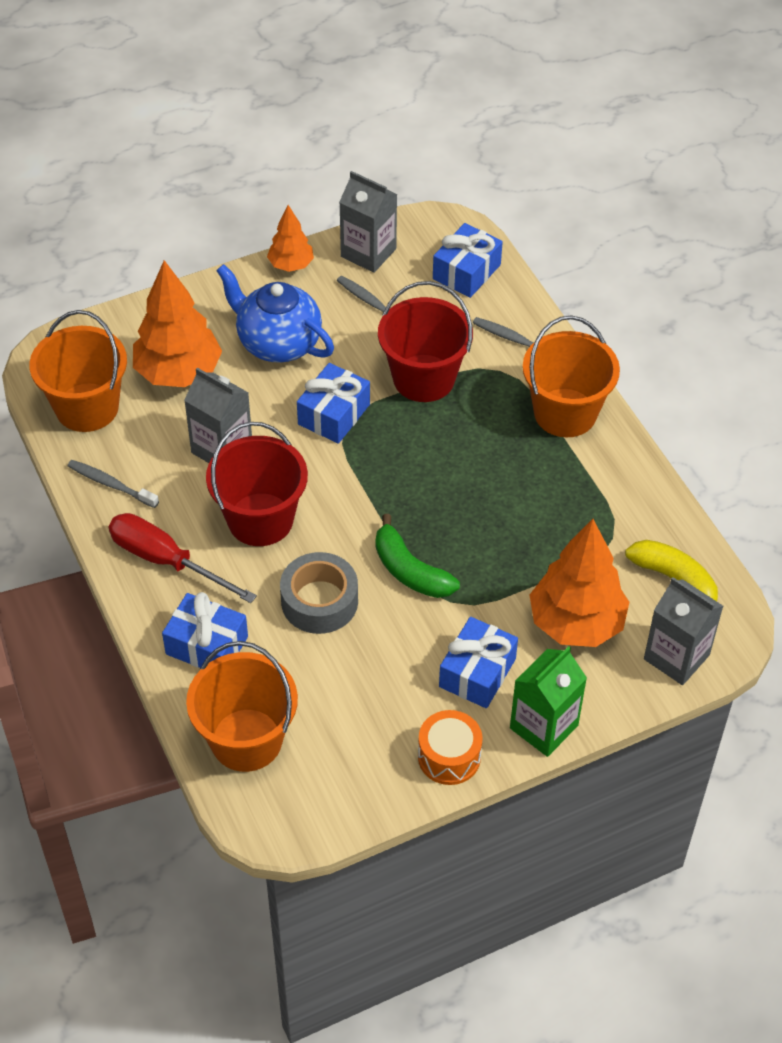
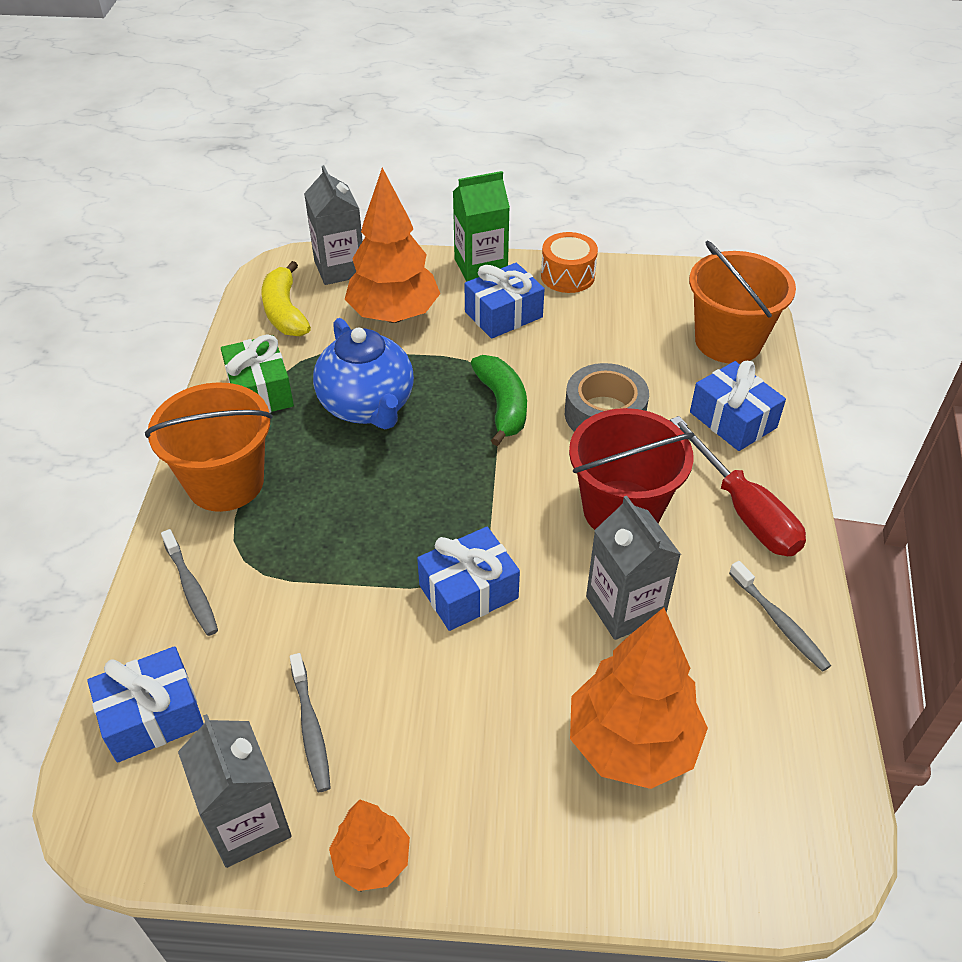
camera: 150 degrees left, 5 degrees down
(87, 407) = (780, 747): orange bucket -> none
(277, 343) = (474, 726): blue teapot -> blue teapot (368, 406)
(424, 378) = (334, 589): red bucket -> none
(615, 494) = (260, 391): none -> green gift

